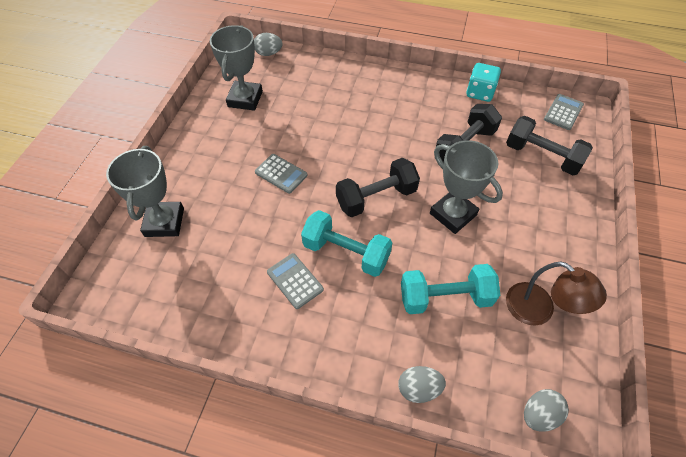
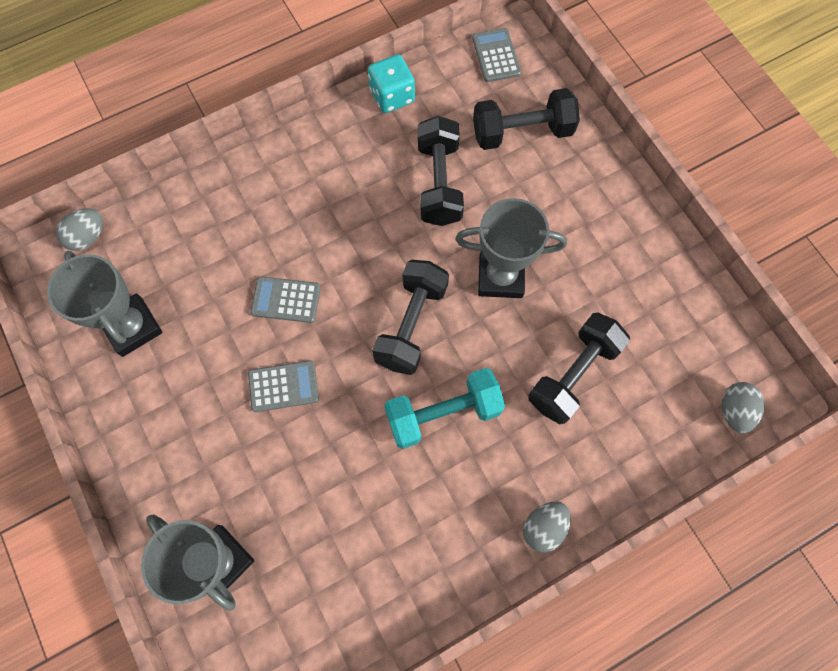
camera: 45 degrees left, 15 degrees up
(295, 281) = (426, 490): grey calculator -> grey calculator (286, 300)
(419, 388) = (630, 482): grey egg -> grey egg (543, 527)
(445, 297) = (573, 374): turquoise dumbbell -> black dumbbell
(538, 310) = (657, 312): brown lamp -> none

